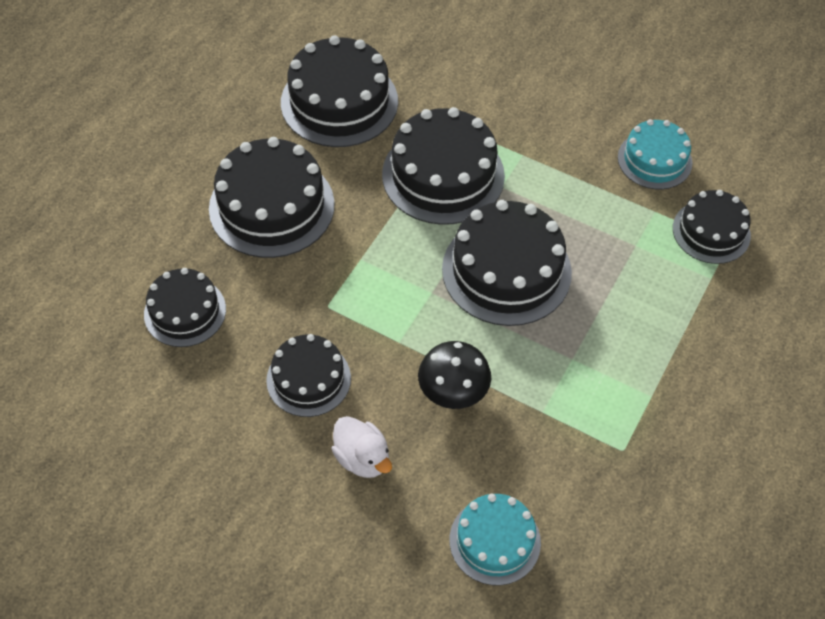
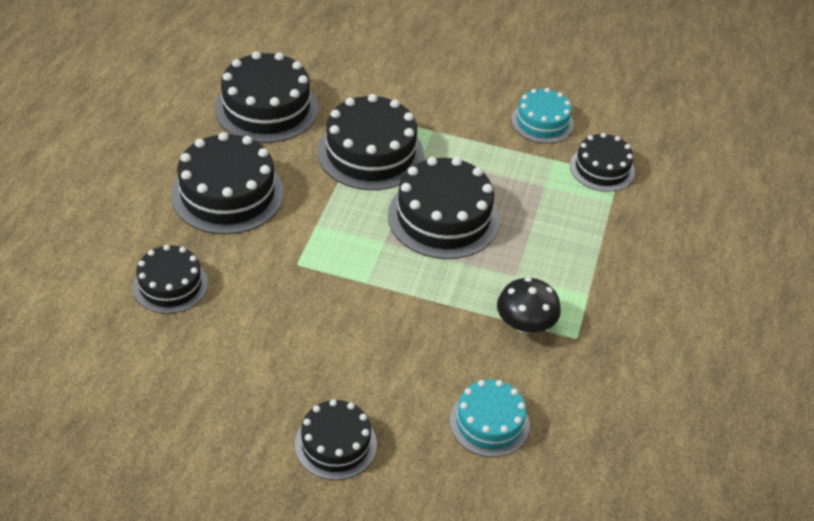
camera: 15 degrees left, 10 degrees down
(308, 379) = (295, 322): black cake -> black cake (335, 444)
(362, 458) = (358, 376): white duck -> none
(453, 391) = (423, 314): black mushroom -> black mushroom (525, 324)

